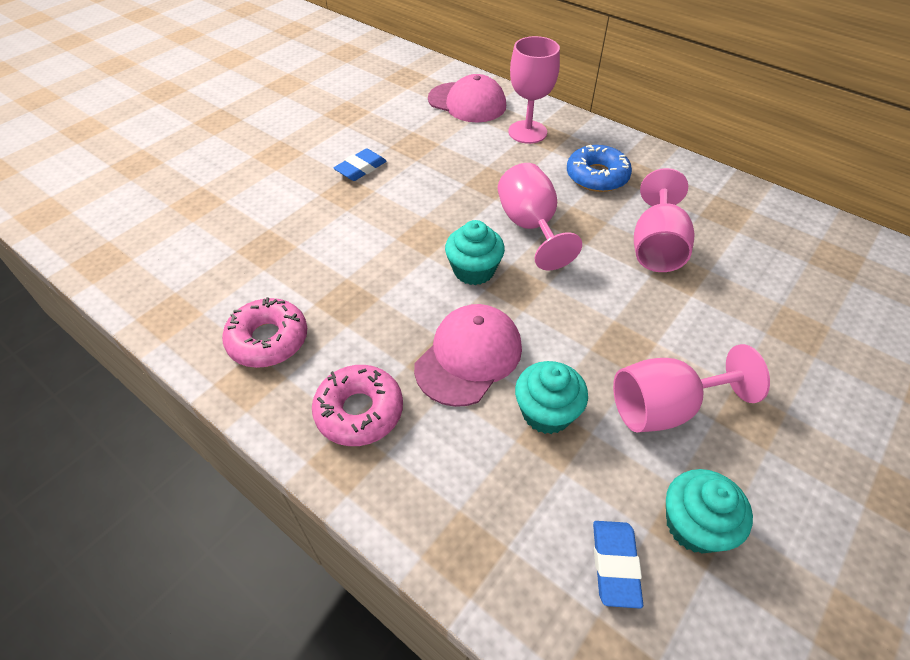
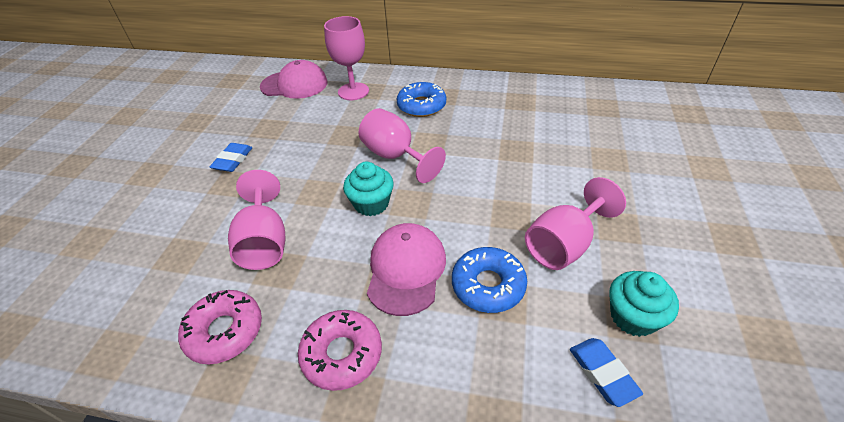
camera: 25 degrees left, 5 degrees down
(546, 412) = (488, 285): turquoise cupcake -> blue donut
(656, 247) = (490, 139): pink goblet -> pink goblet (264, 242)

